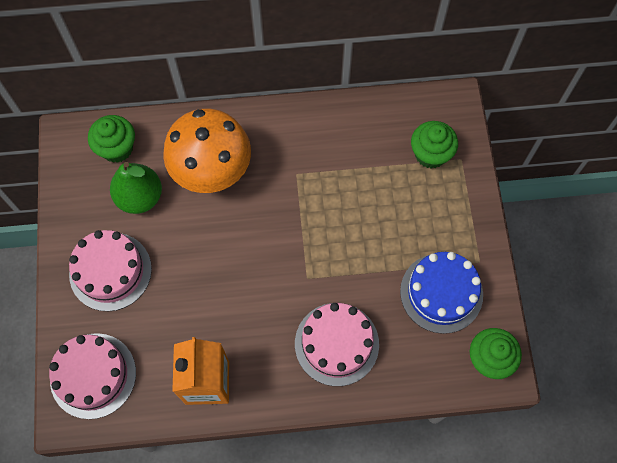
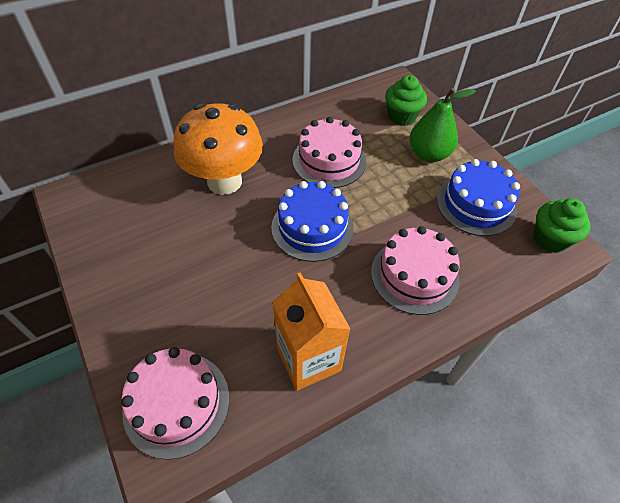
camera: 25 degrees left, 15 degrees down
(110, 271) = (156, 293): pink cake -> pink cake (329, 160)
(117, 148) = (122, 190): green cupcake -> none
(140, 197) = (162, 221): green pear -> green pear (429, 154)
(270, 257) = (312, 227): none -> blue cake

